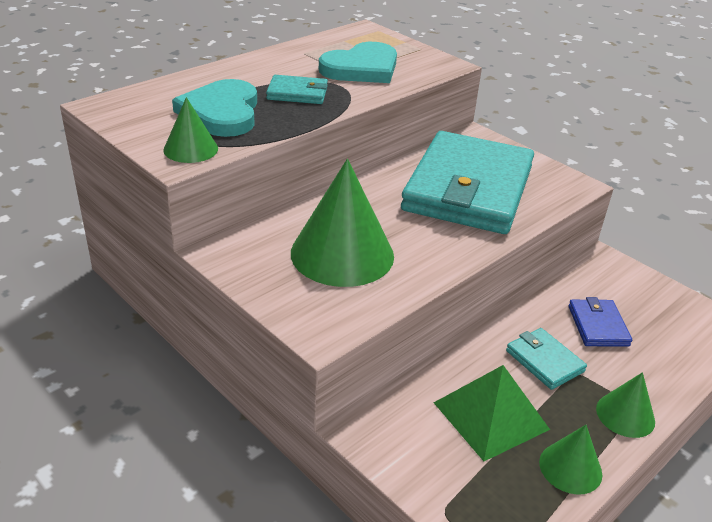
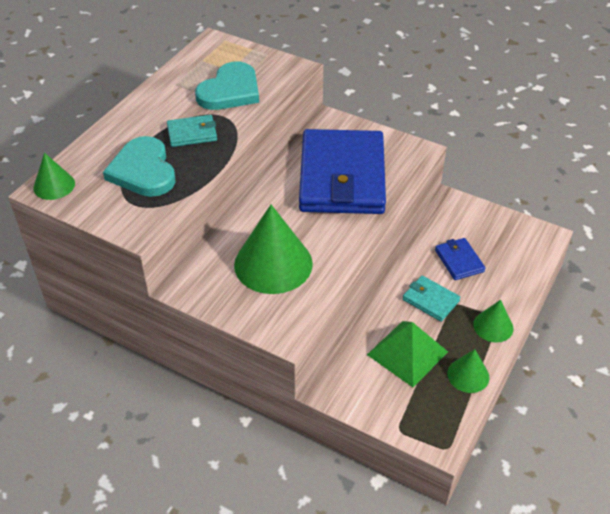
camera: 15 degrees left, 10 degrees up
(190, 149) = (140, 215): green cone -> green cone (54, 185)
(468, 189) = (342, 177): turquoise wallet -> blue wallet

